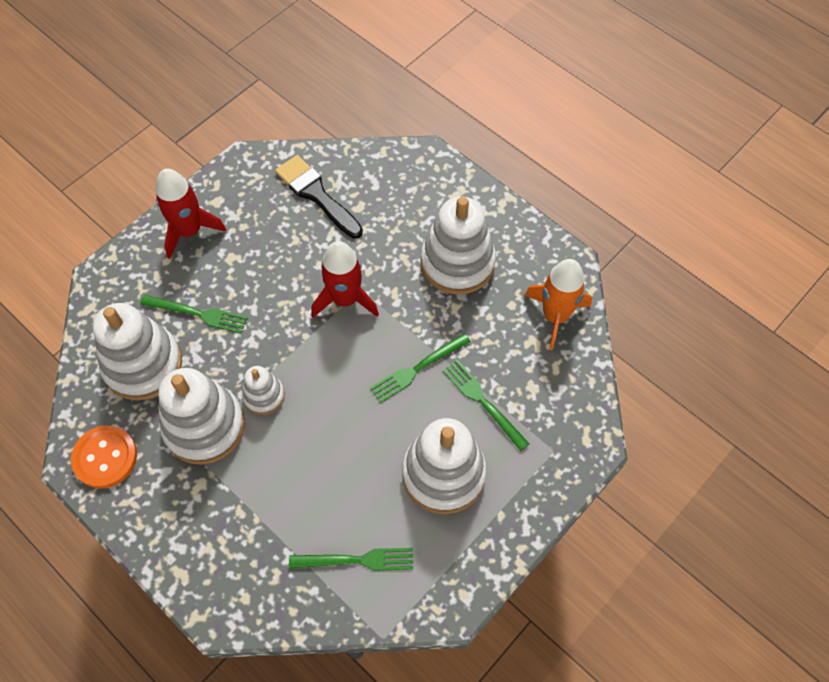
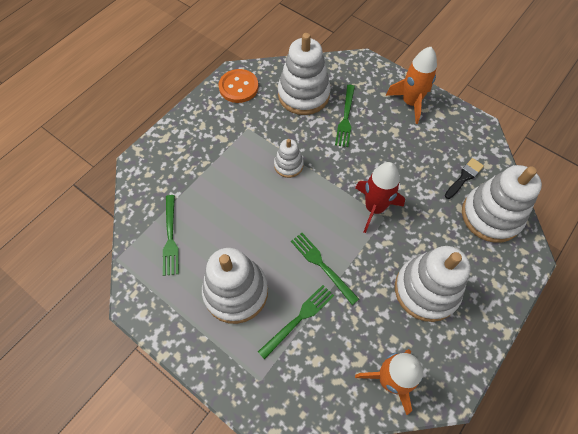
camera: 85 degrees right, 0 degrees up
(189, 231) = (410, 102): red rocket -> orange rocket
(204, 426) = (263, 134): white stacking toy -> white stacking toy (491, 215)
(316, 194) = (464, 177): black brush -> black brush, size x0.60

